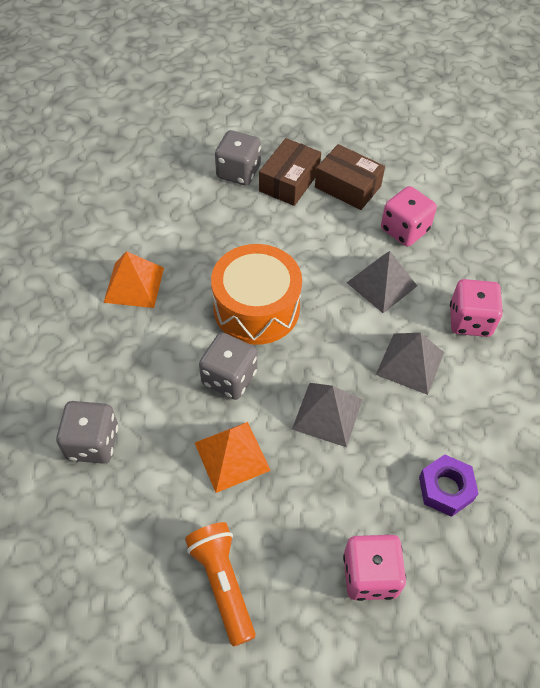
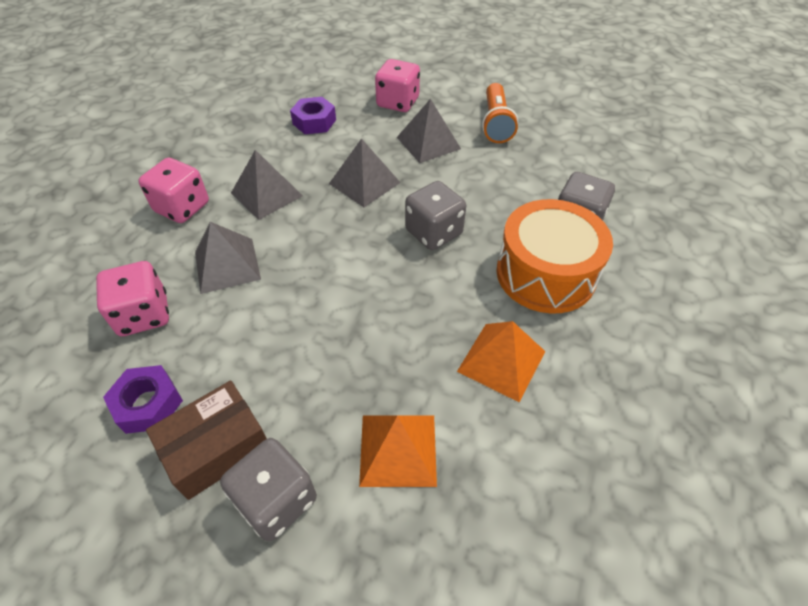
camera: 155 degrees left, 5 degrees down
(232, 456) = (458, 180): orange pyramid -> orange pyramid (398, 449)
(256, 308) = (372, 285): orange drum -> orange drum (545, 274)
(291, 506) = (428, 143): none -> grey pyramid
(347, 187) = (148, 404): brown box -> purple nut

